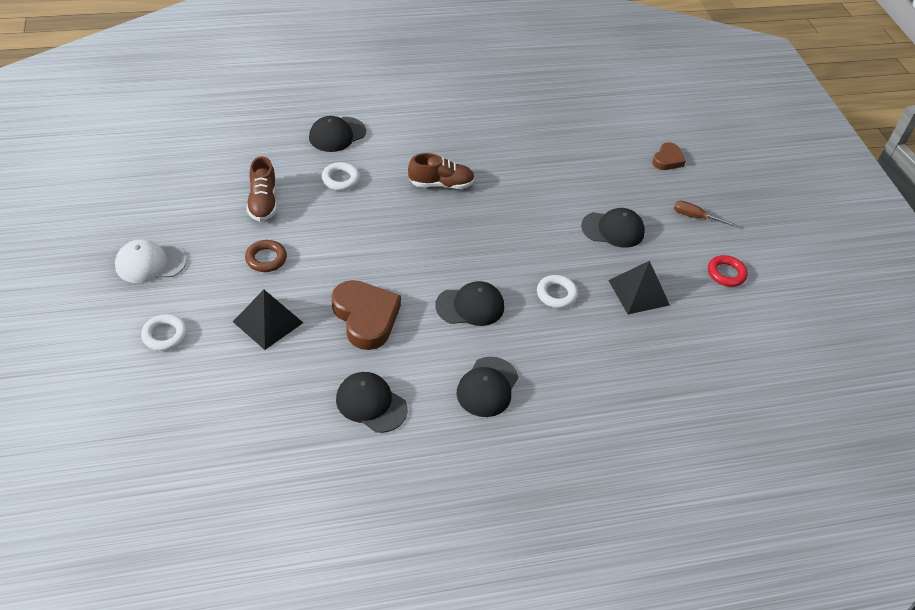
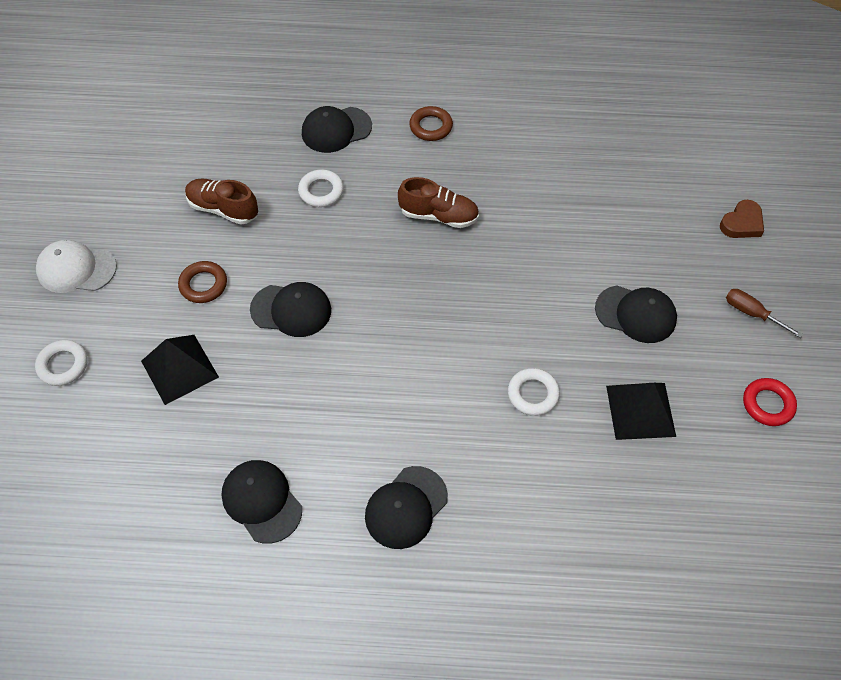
camera: 20 degrees right, 10 degrees up
(263, 202) = (223, 209): brown shoe -> brown shoe turned 105 degrees clockwise
(365, 317) = (292, 383): brown heart -> none
(413, 123) = (431, 127): none -> brown ring
(470, 306) = (420, 391): black cap -> black cap (291, 310)

